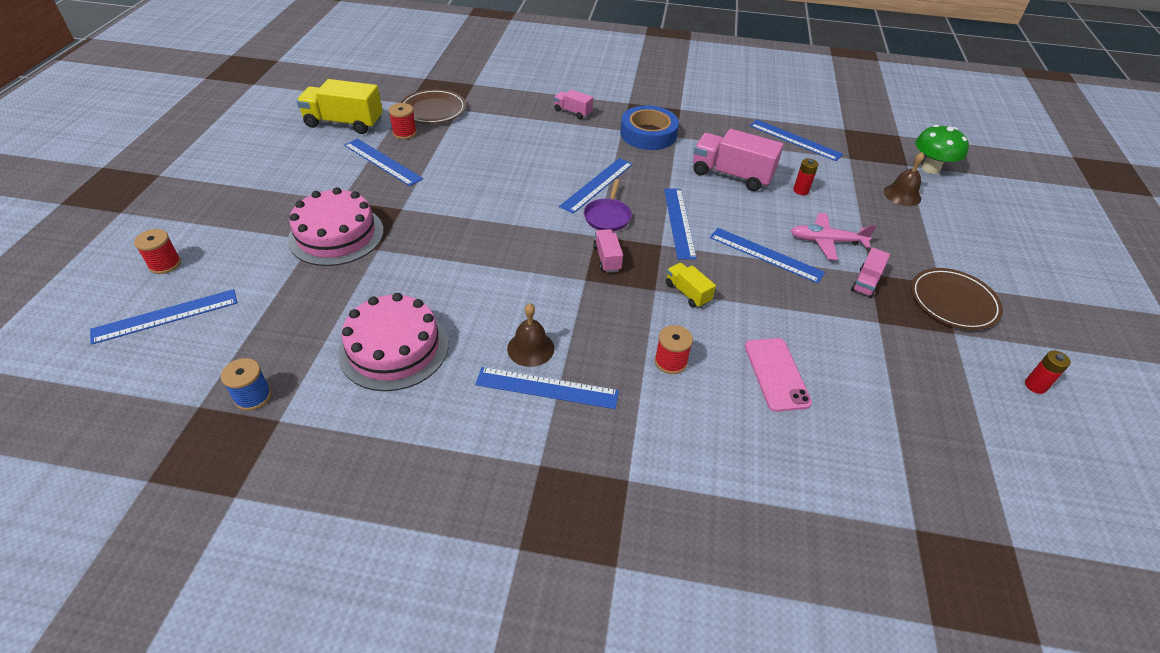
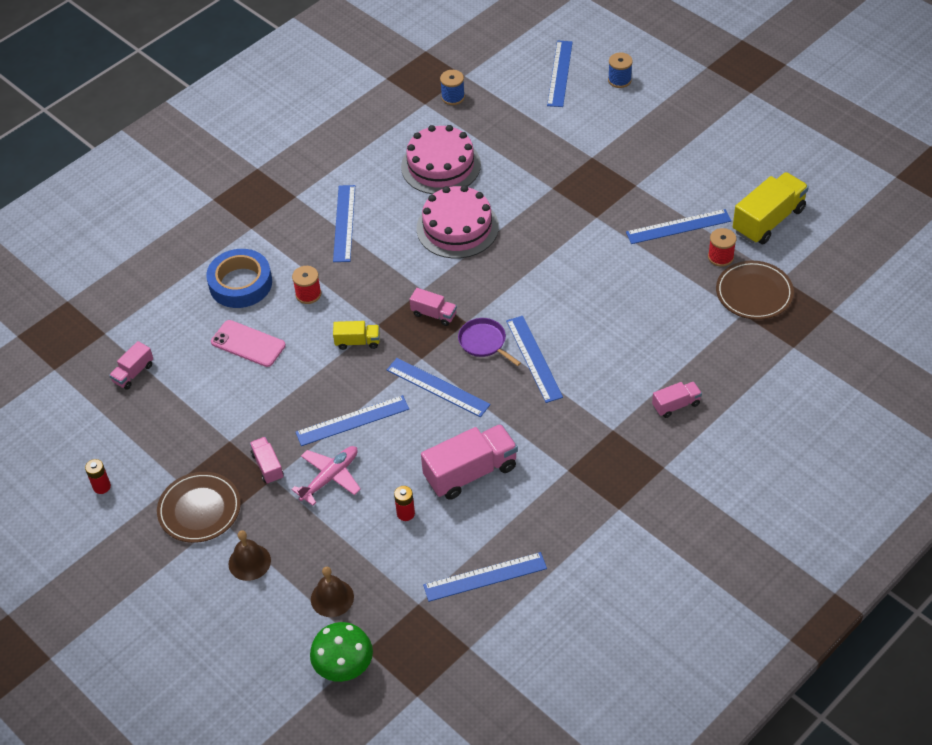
camera: 130 degrees right, 5 degrees up
(165, 264) = (619, 80): red spool -> blue spool
(336, 235) = (588, 170): pink cake -> pink cake (457, 227)
(530, 348) = (383, 229): brown bell -> brown bell (249, 562)
(547, 388) = (344, 223): blue ruler -> blue ruler turned 45 degrees counterclockwise
(648, 134) = (589, 447): blue tape -> blue tape (240, 283)
(919, 453) = (133, 373): none -> pink truck

